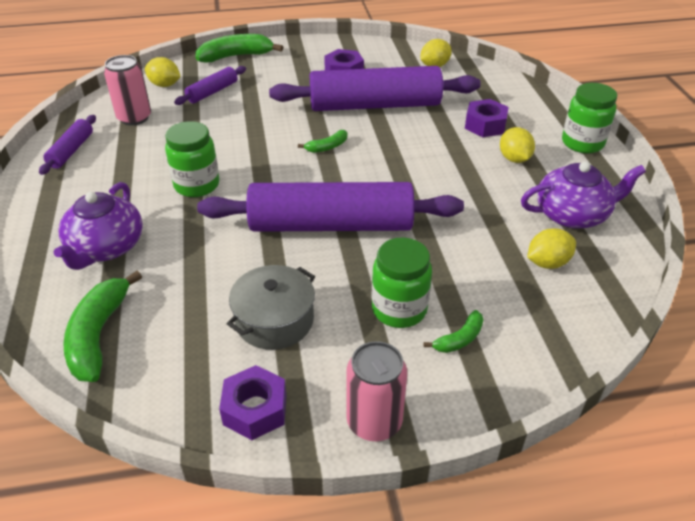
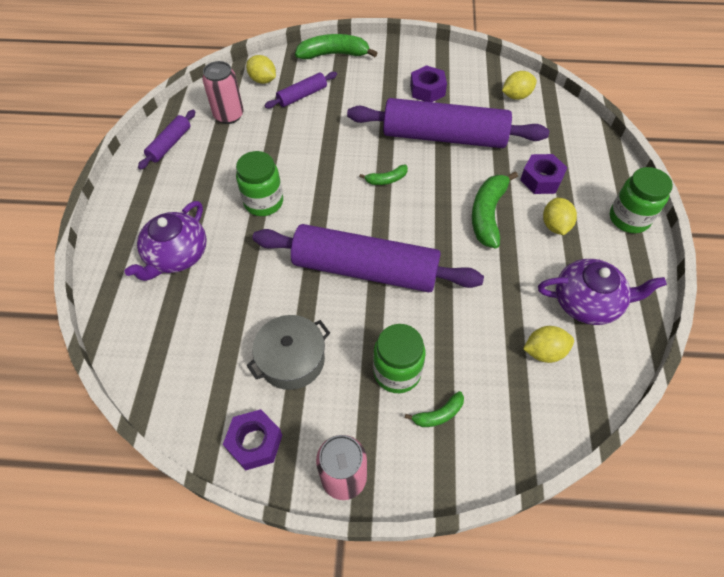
camera: 15 degrees right, 15 degrees up
(98, 335) = (154, 342): green banana -> green banana (488, 214)

